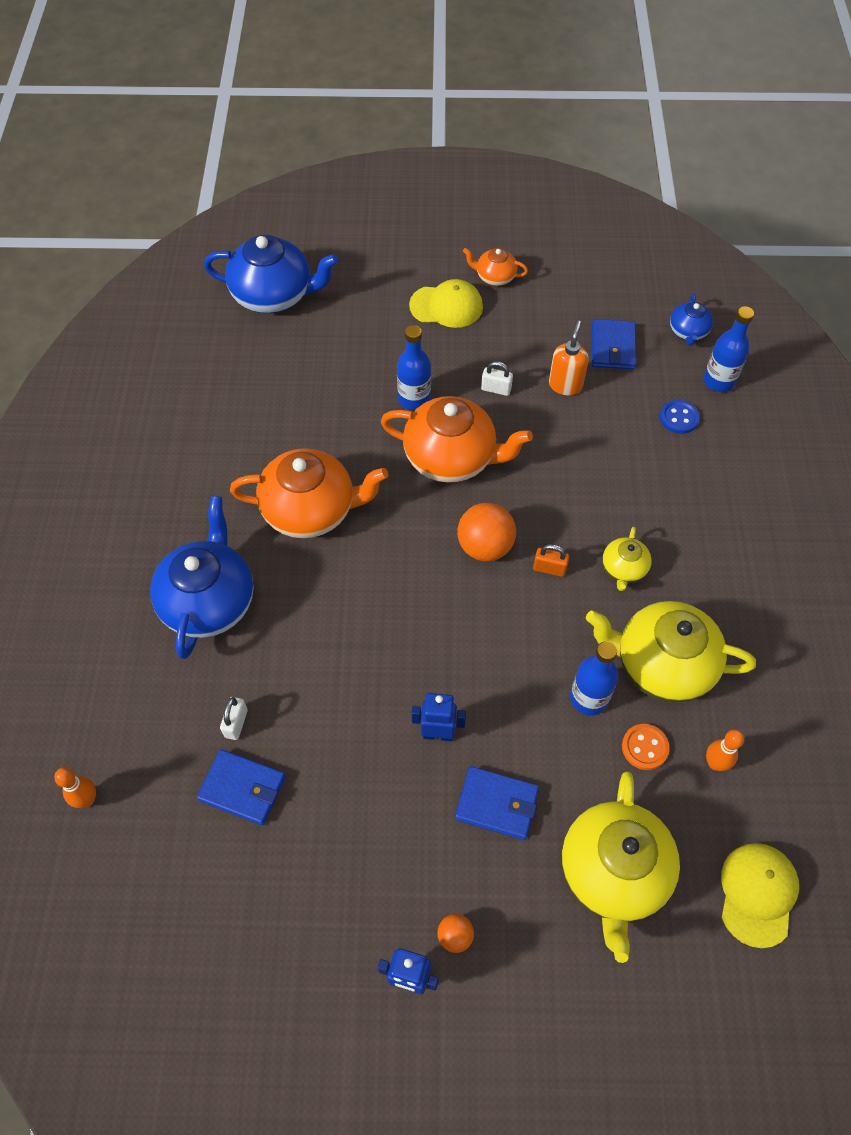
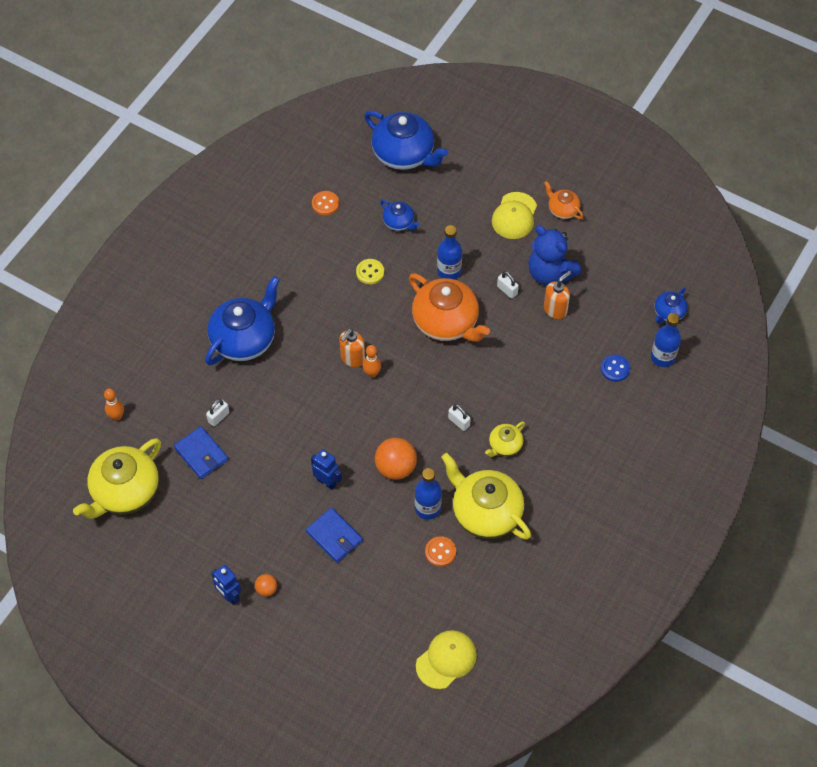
camera: 30 degrees right, 0 degrees up
(213, 390) = (325, 204): none -> orange button
(310, 510) = (337, 313): orange teapot -> none
(317, 371) = (399, 222): none -> blue teapot
(320, 443) = (370, 272): none -> yellow button
(366, 556) = (352, 358): none -> orange soap dispenser
(446, 306) = (514, 216): yellow cap -> yellow cap turned 75 degrees clockwise
(485, 546) = (428, 388): orange ball -> orange ball (395, 468)
(530, 349) = (550, 273): none -> blue teddy bear
(549, 568) = (459, 422): orange padlock -> white padlock
(612, 347) = (607, 298): blue wallet -> none
(613, 872) = (374, 605): yellow teapot -> yellow teapot (125, 492)
(715, 763) = (475, 582): orange bowling pin -> orange bowling pin (372, 373)

